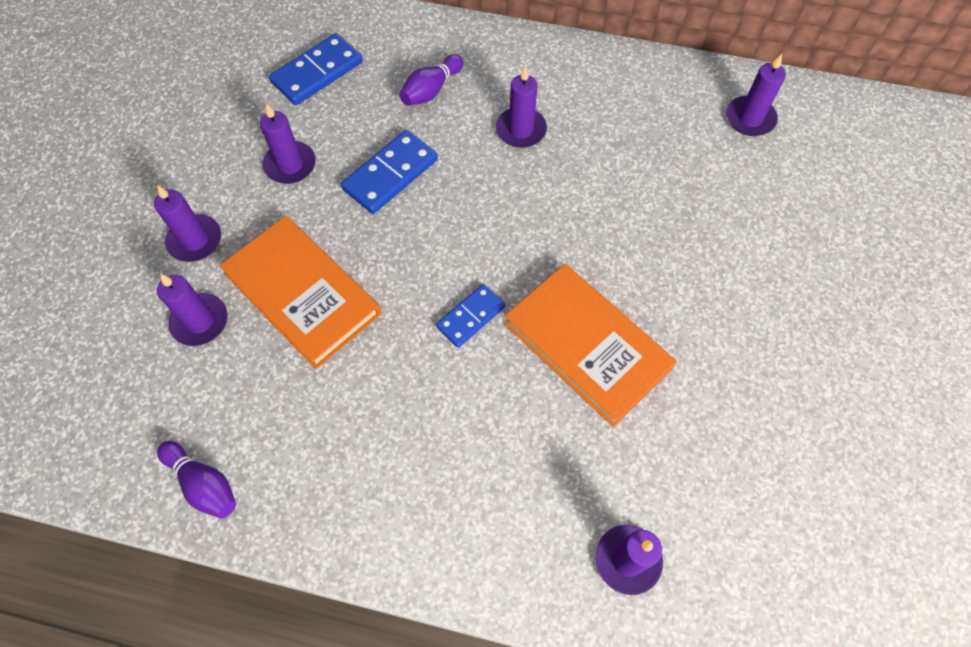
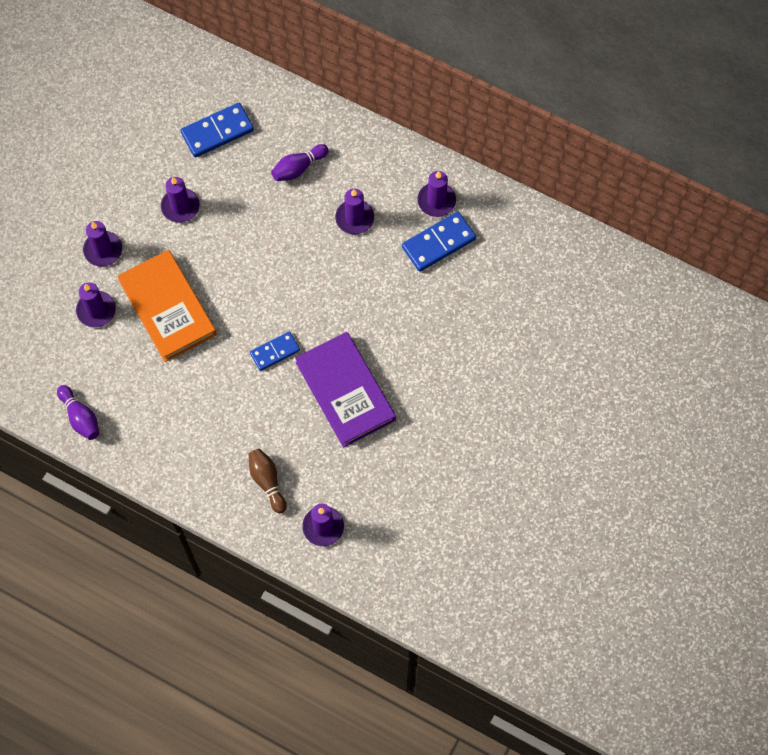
camera: 15 degrees right, 5 degrees up
(390, 174) = (250, 232): blue domino -> blue domino (438, 243)
(518, 509) = (267, 481): none -> brown bowling pin
(587, 346) = (345, 391): orange book -> purple book
(750, 118) = (529, 250): purple candle -> purple candle (436, 201)

